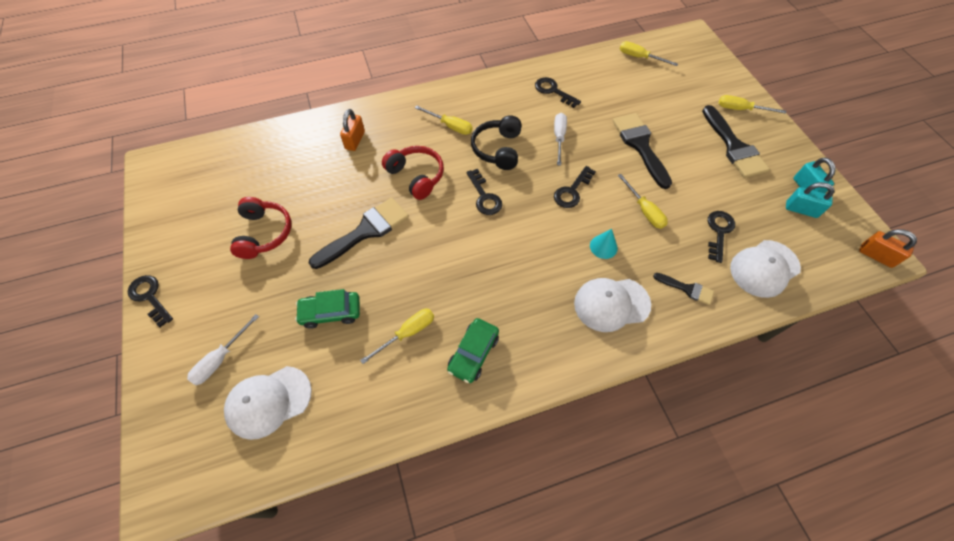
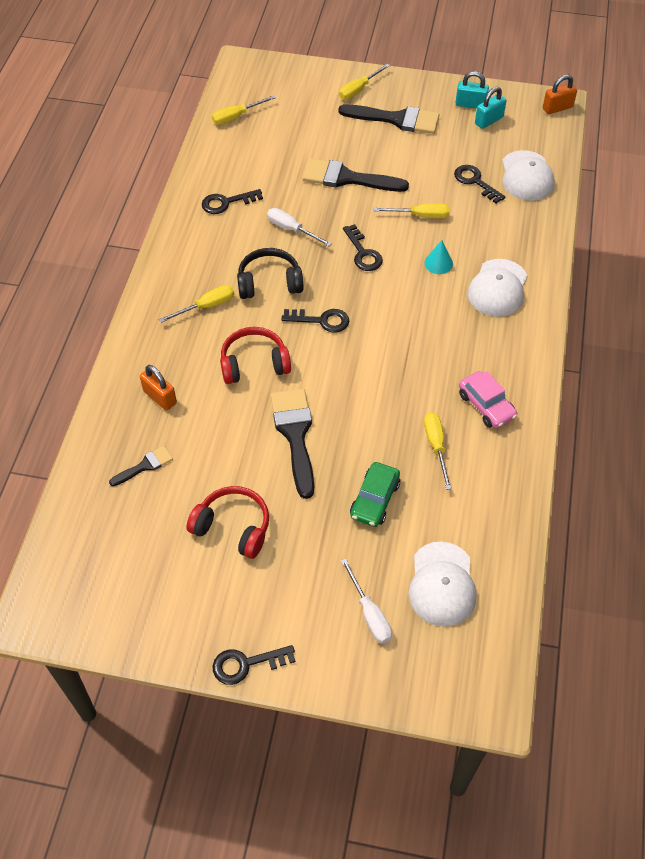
camera: 60 degrees left, 5 degrees down
(473, 353) = (486, 405): green car -> pink car
(498, 149) = (269, 282): black headphones -> black headphones turned 135 degrees clockwise
(687, 289) = (514, 233): black brush -> black brush (145, 466)

